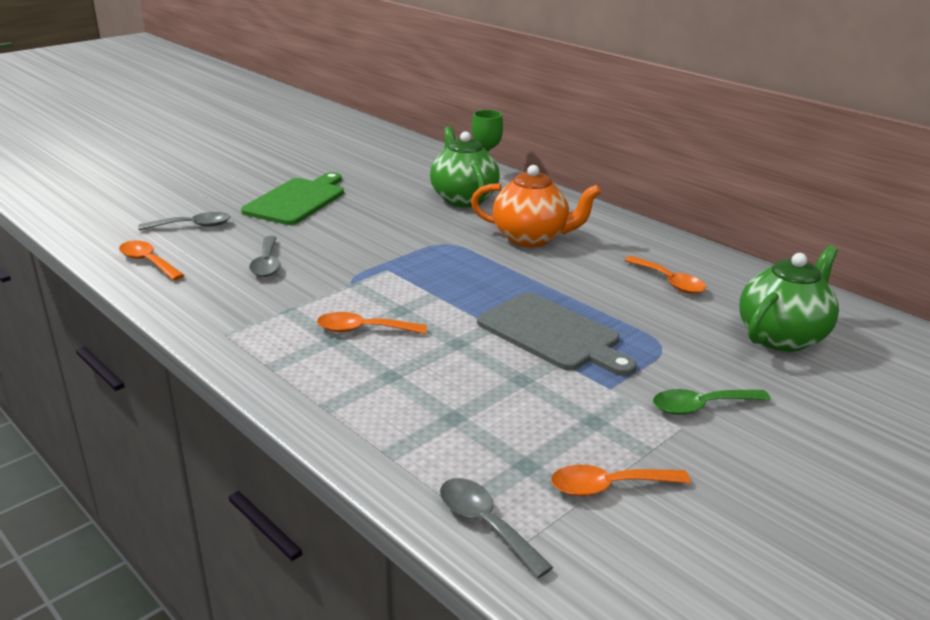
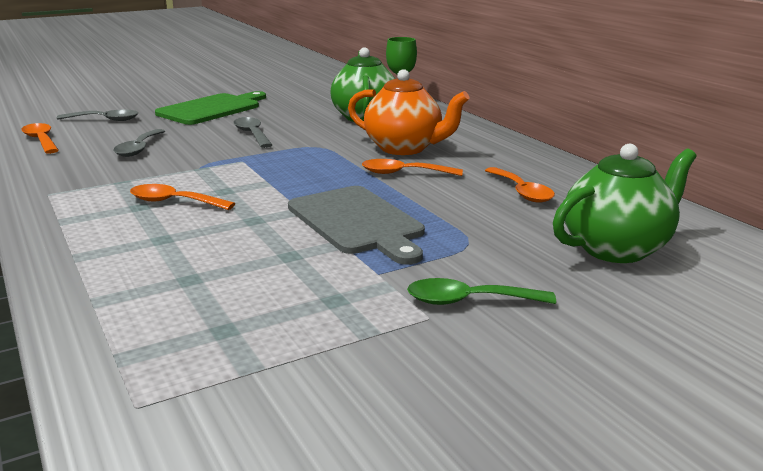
camera: 15 degrees right, 5 degrees down
(485, 524) = (127, 378): grey spoon -> grey spoon (252, 134)
(608, 487) = (295, 362): orange spoon -> orange spoon (403, 173)

